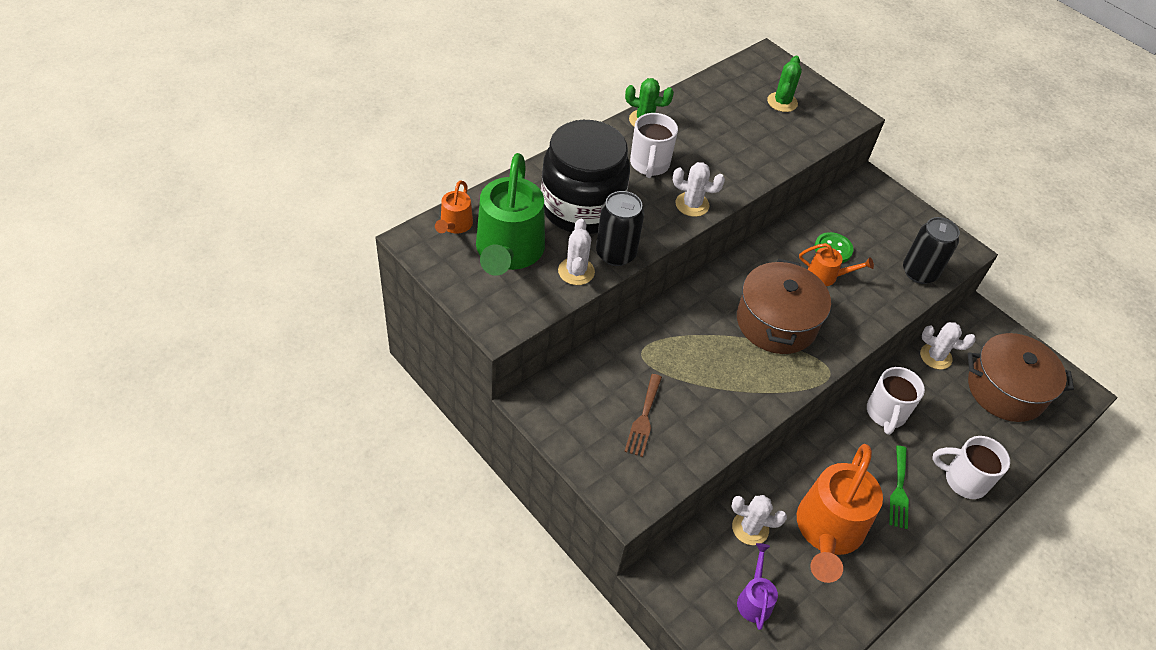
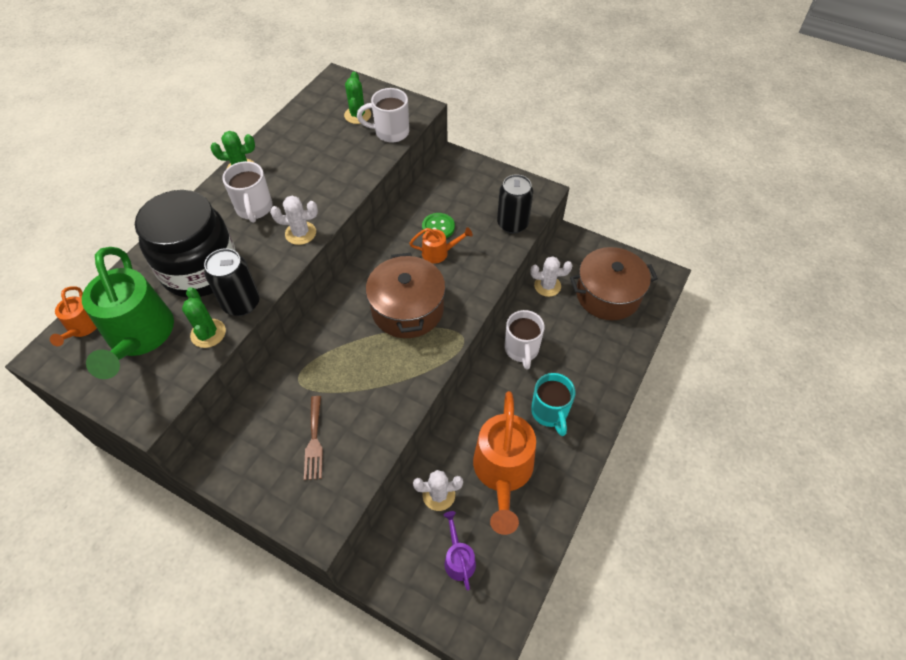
camera: 15 degrees left, 5 degrees up
(576, 271) = (208, 333): white cactus -> green cactus
(899, 490) = (549, 412): green fork -> turquoise mug
(963, 480) = (597, 384): white mug -> white mug (390, 132)

